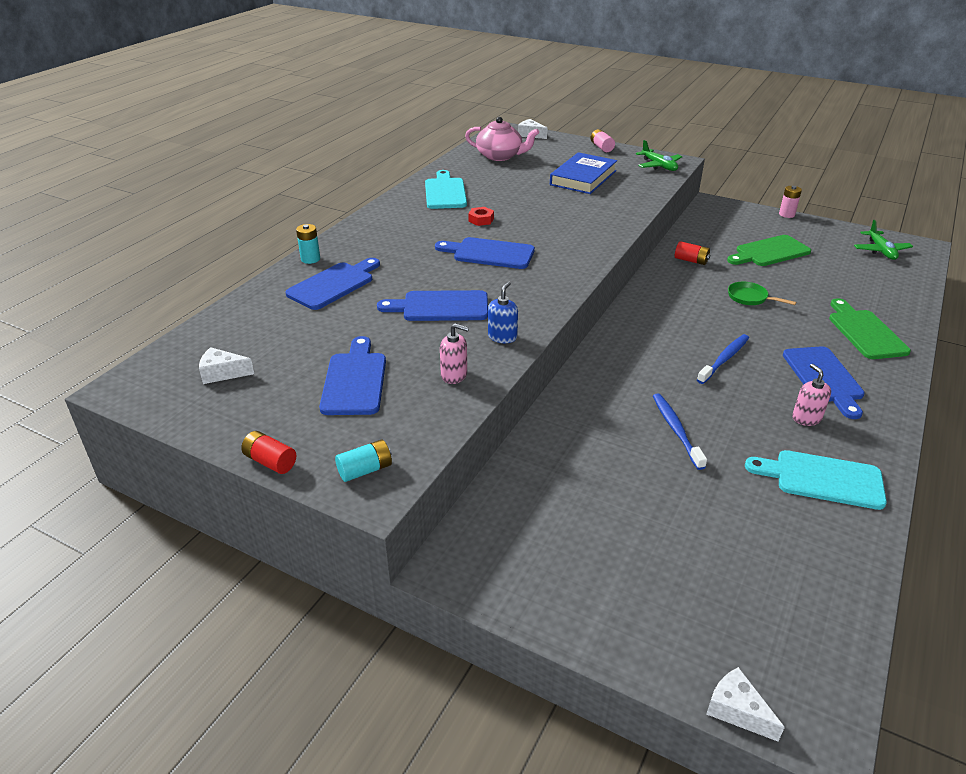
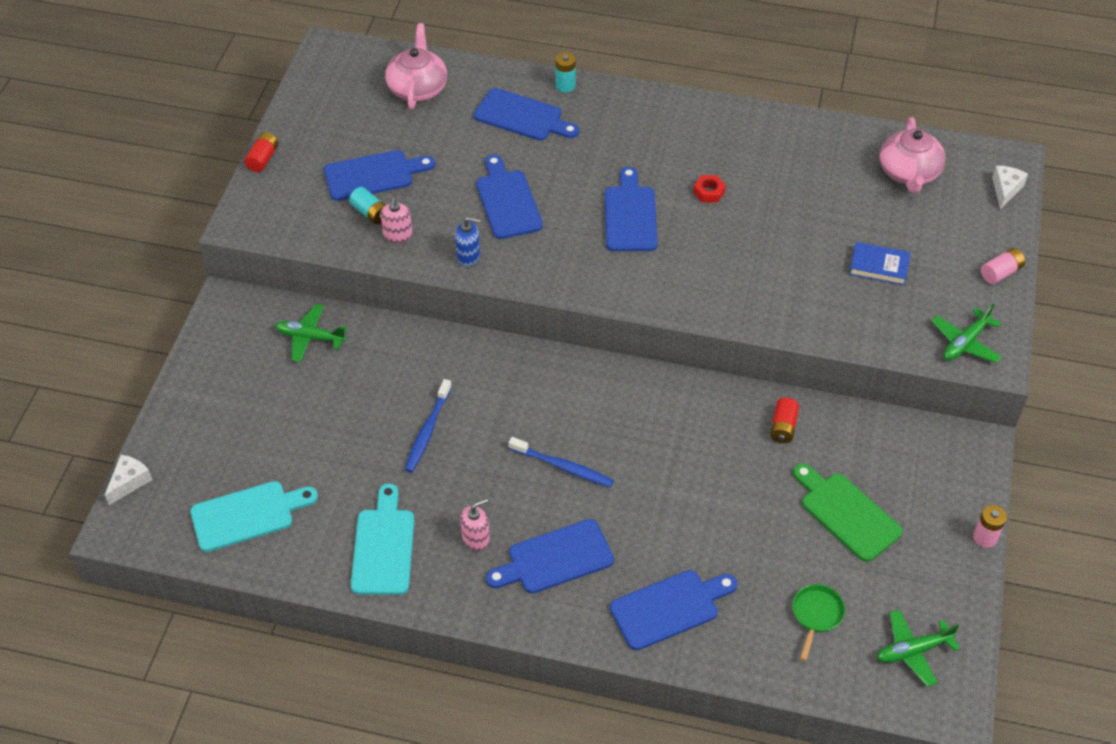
camera: 75 degrees right, 15 degrees up
(222, 373) = (362, 95): white cheese -> none
(243, 336) = (417, 88): none -> pink teapot
(365, 470) = (264, 212): turquoise battery -> turquoise battery (370, 213)
(445, 192) = (769, 146): turquoise cutting board -> turquoise cutting board (247, 515)
(529, 499) = (310, 337): none -> green plane
(583, 178) = (879, 266): blue book -> blue book, size x0.61
(676, 430) = (427, 431): blue toothbrush -> blue toothbrush turned 135 degrees clockwise
(750, 298) = (709, 491): green pan -> green pan (816, 615)
(865, 332) = (669, 608): green cutting board -> blue cutting board

